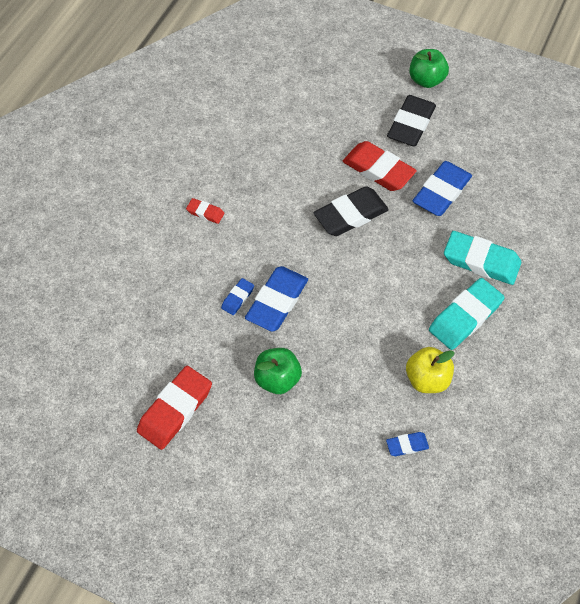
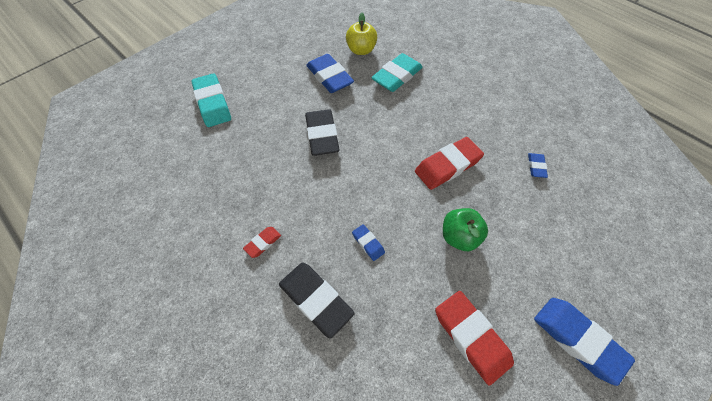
camera: 70 degrees left, 0 degrees up
(277, 301) = (383, 213): blue eraser -> blue eraser (577, 339)
(378, 170) = (289, 105): red eraser -> red eraser (447, 166)
(411, 124) = (260, 74): black eraser -> black eraser (316, 300)
(426, 80) = (226, 52): green apple -> none
(427, 379) = (483, 137): yellow apple -> yellow apple (361, 50)
(465, 317) = (438, 99): turquoise eraser -> turquoise eraser (213, 103)

